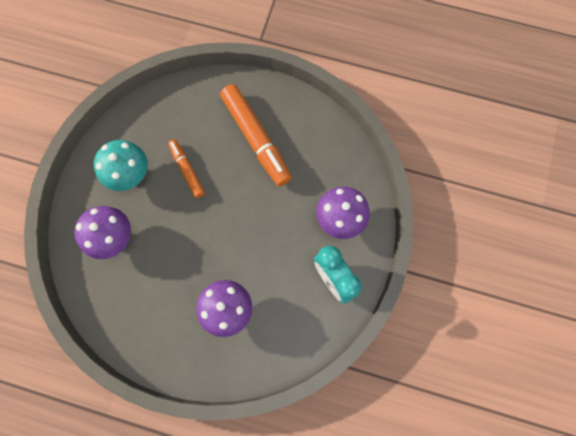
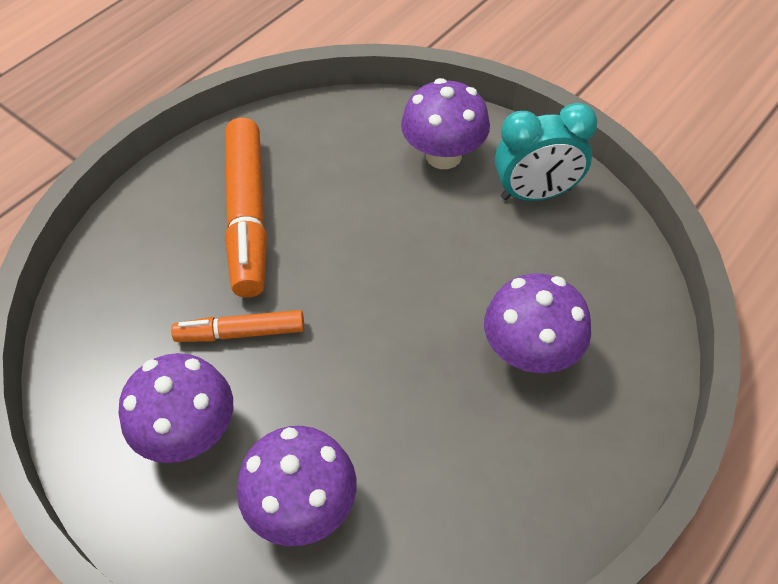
camera: 65 degrees left, 20 degrees down
(130, 174) = (189, 433): turquoise mushroom -> purple mushroom
(256, 139) = (248, 215): orange marker -> orange marker turned 90 degrees clockwise

